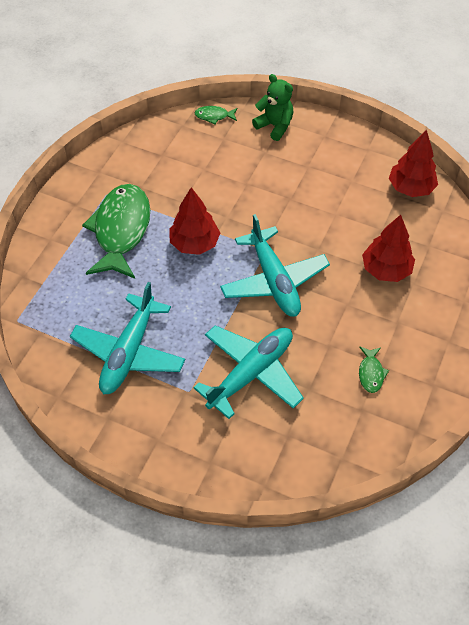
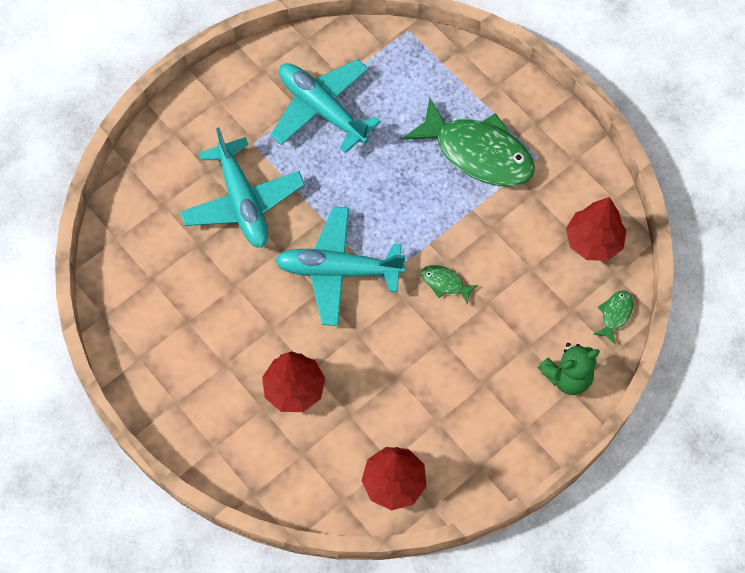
camera: 115 degrees right, 10 degrees up
(194, 243) = (425, 215): red tree -> red tree (593, 241)
(371, 373) = (183, 307): green fish -> green fish (445, 283)

